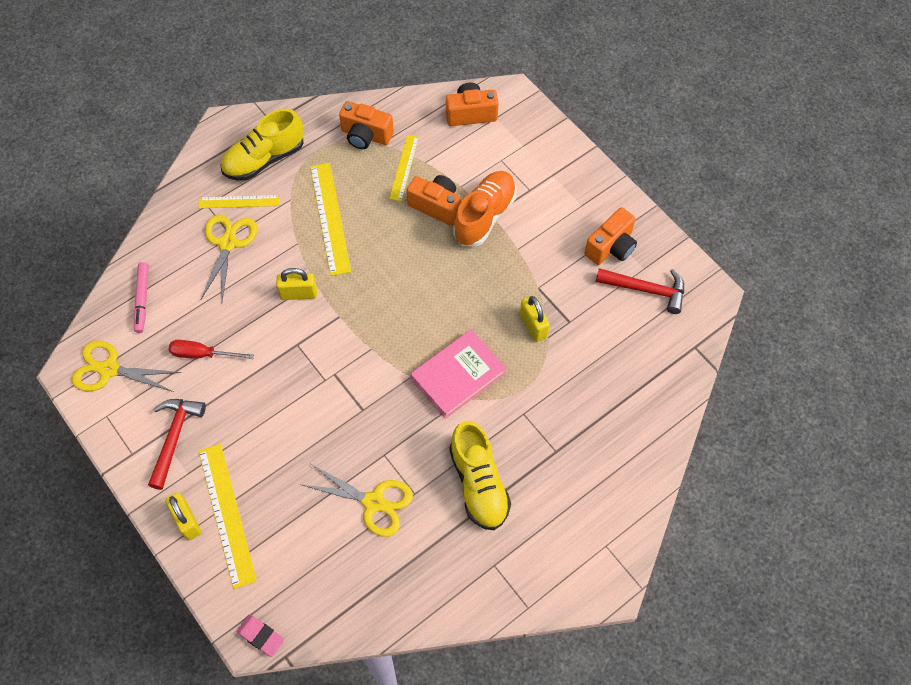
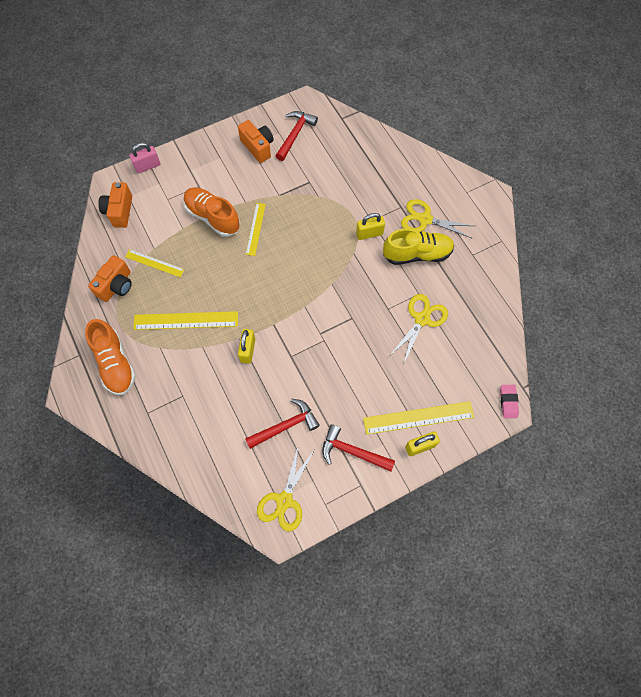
camera: 80 degrees left, 5 degrees up
(142, 299) = (225, 470): pink marker -> none
(202, 354) = (285, 426): red screwdriver -> red hammer
(228, 243) = (189, 399): yellow scissors -> yellow scissors (425, 219)
(239, 201) = (151, 387): yellow ruler -> yellow ruler (255, 229)
(261, 636) = (508, 402): pink eraser -> pink eraser turned 45 degrees counterclockwise
(264, 159) = (115, 363): yellow shoe -> orange shoe
(436, 206) = (195, 247): orange camera -> none
(458, 376) = (337, 254): pink book -> none
(533, 325) = (308, 203): yellow padlock -> yellow padlock (369, 234)
(546, 127) = (147, 166): none -> pink padlock

